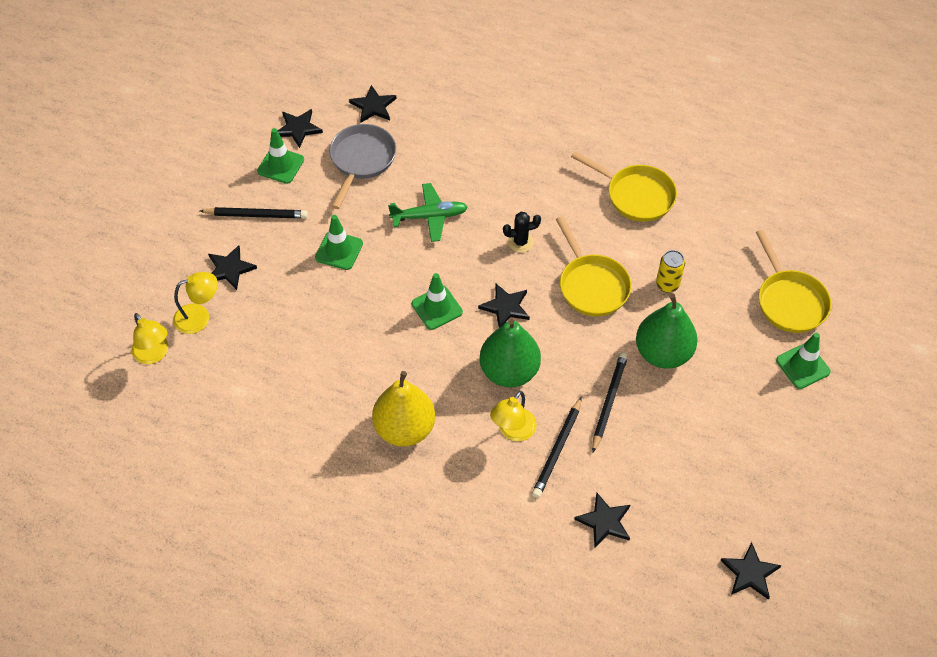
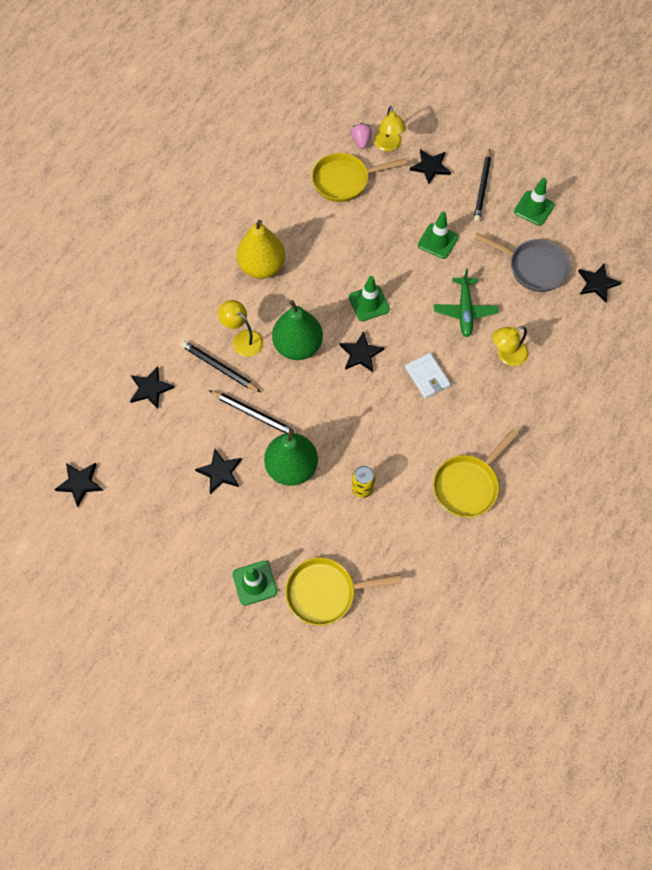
camera: 100 degrees right, 10 degrees up
(154, 354) = (359, 117): yellow lamp -> yellow lamp (506, 355)
(194, 347) = (361, 141): none -> pink strawberry
(298, 129) = (574, 224): black star -> black star (220, 472)
(520, 242) = (427, 377): black cactus -> white wallet
(591, 285) = (372, 425): yellow pan -> yellow pan (345, 180)

